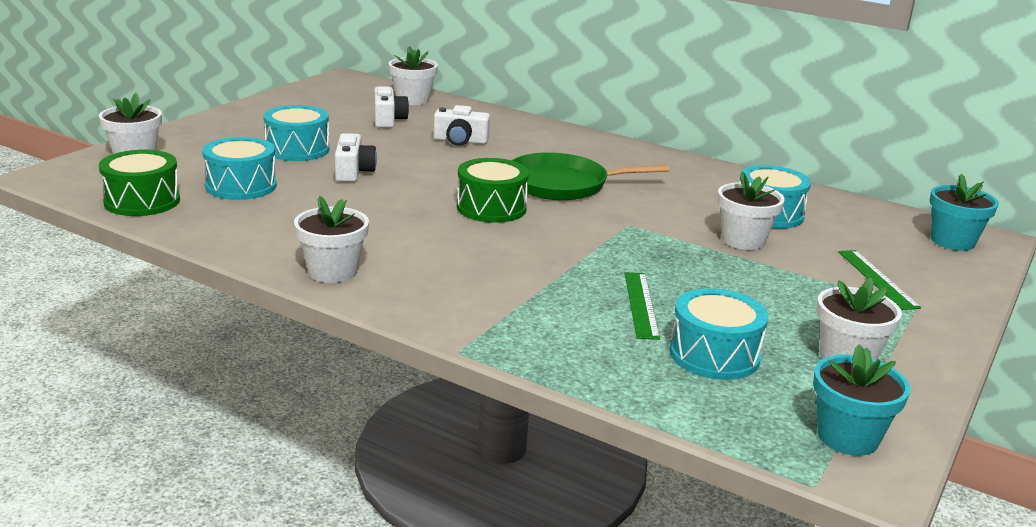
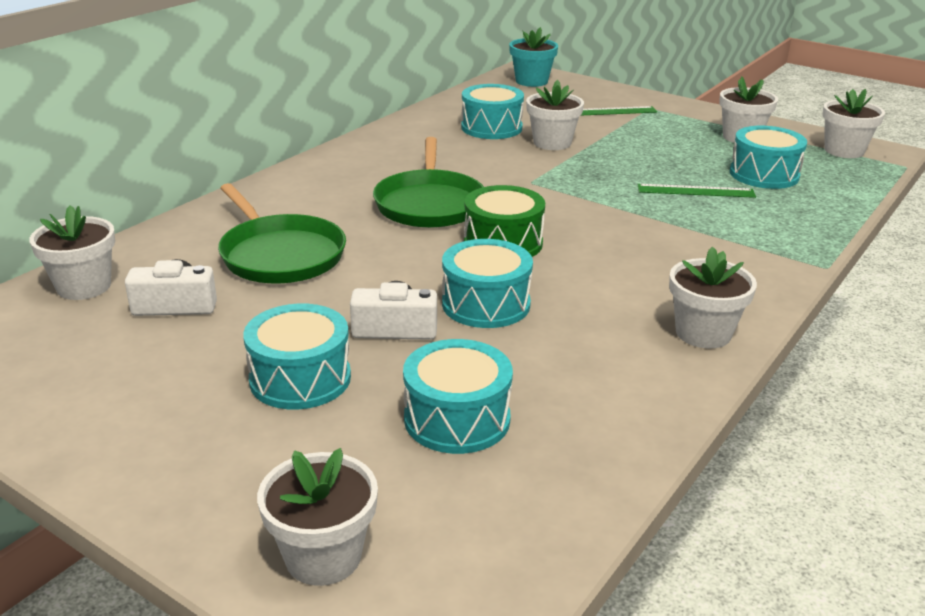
camera: 85 degrees left, 5 degrees up
(142, 201) = (533, 512): green drum -> none
(386, 198) = (486, 304): none -> turquoise drum
(460, 141) = (280, 254): white camera -> green pan
(847, 437) = (844, 151): turquoise flower pot -> white flower pot

